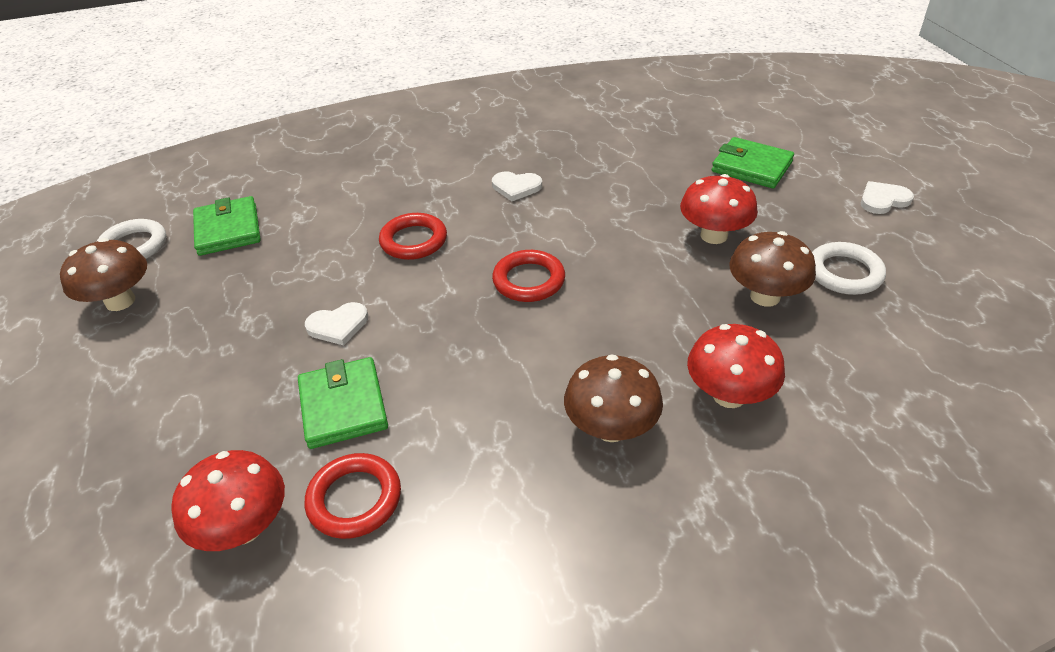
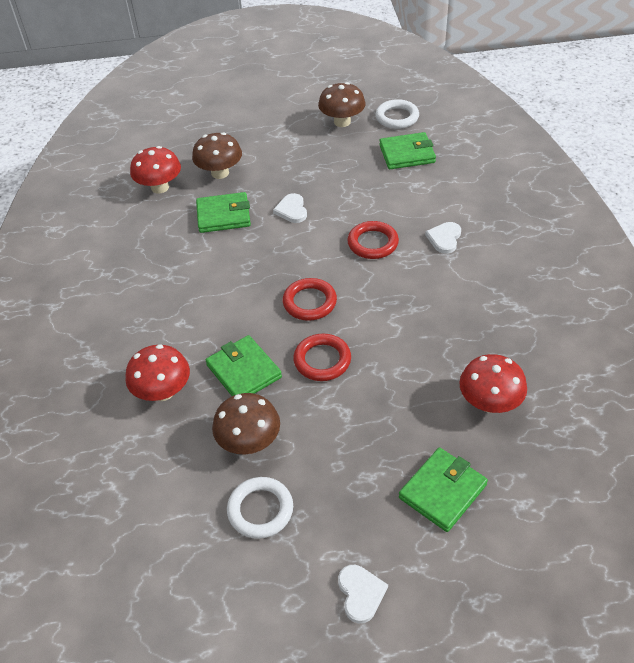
camera: 100 degrees right, 5 degrees up
(354, 499) = (159, 222): red ring -> red ring (322, 360)
(516, 187) = (435, 305): white heart -> white heart (444, 238)
(611, 428) = (161, 327): brown mushroom -> brown mushroom (220, 173)
(663, 320) = (244, 371): none -> green wallet
(714, 235) = (335, 428): red mushroom -> red mushroom (489, 403)

